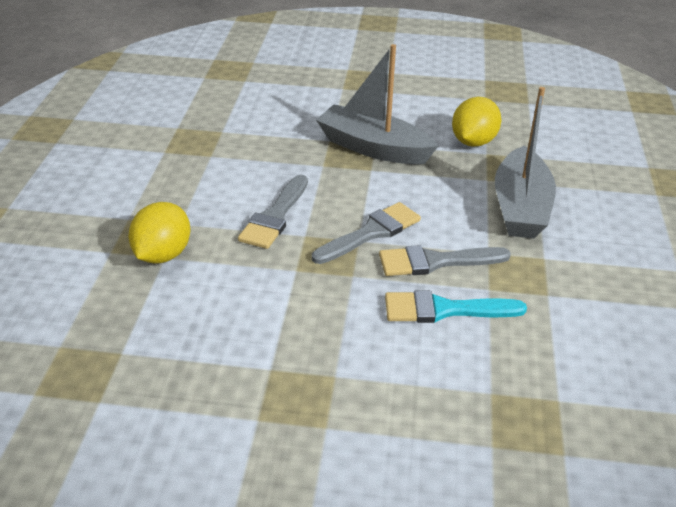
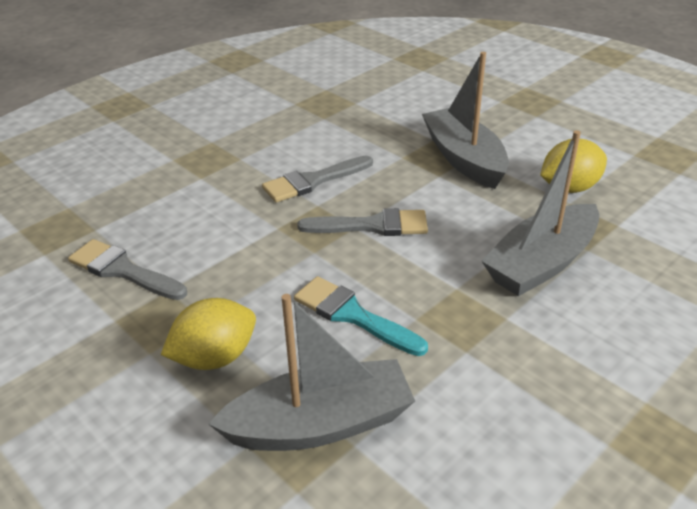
camera: 40 degrees right, 0 degrees up
(162, 255) = (201, 175): yellow lemon -> yellow lemon (215, 357)
(435, 262) = (396, 273): grey brush -> grey brush (122, 270)
(521, 400) = (320, 424): none -> grey boat

